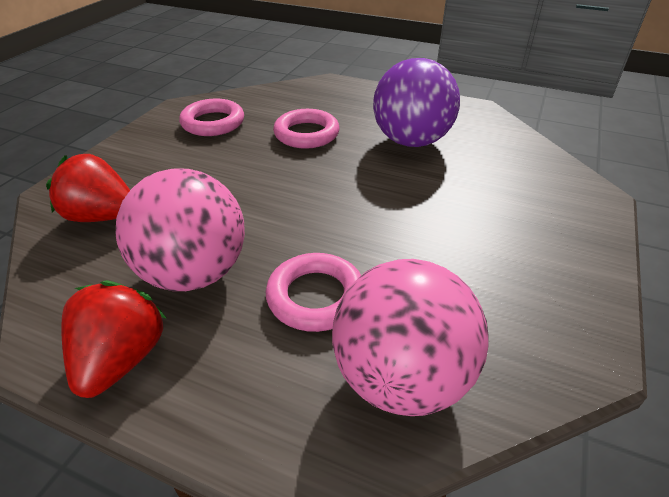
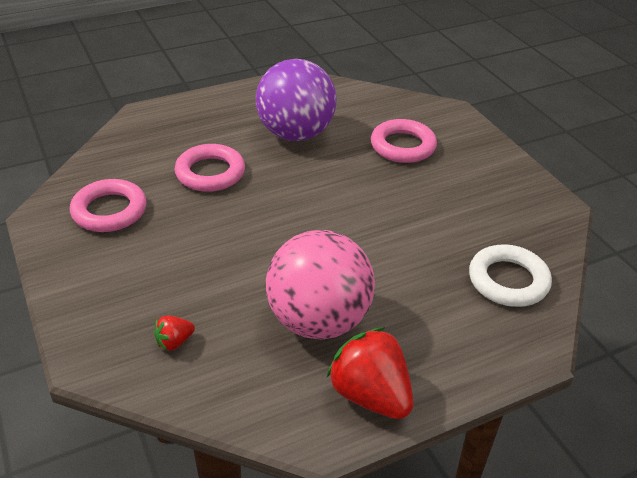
camera: 50 degrees left, 0 degrees up
(102, 216) = (174, 342): red strawberry -> red strawberry, size x0.47
(316, 297) = (408, 276): pink ring -> pink ring (403, 146)
(401, 378) = (508, 280): pink ball -> white ring

